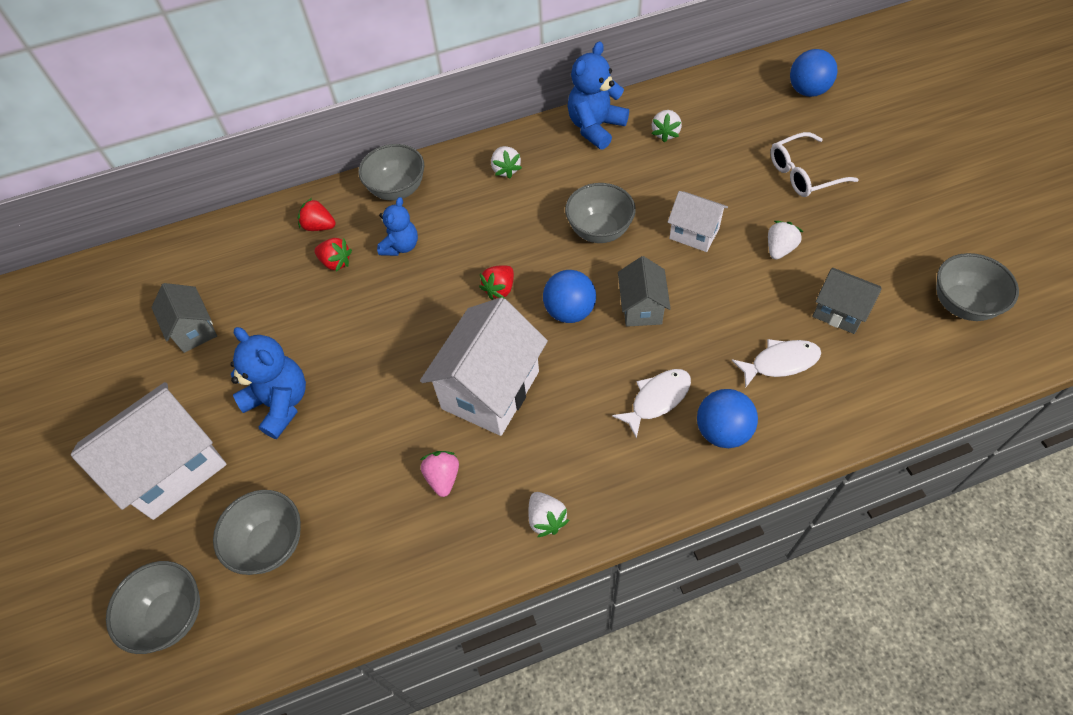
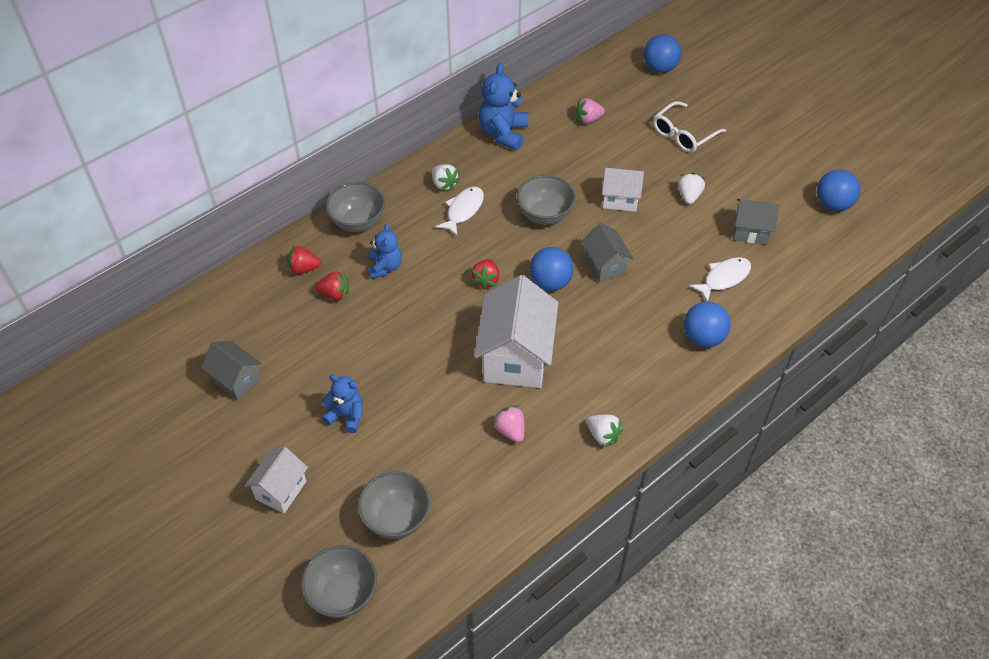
camera: 25 degrees left, 5 degrees down
(173, 468) = (281, 490): white house -> white house, size x0.55
(280, 403) = (346, 415): blue teddy bear -> blue teddy bear, size x0.64
(657, 399) = (646, 329): white fish -> white fish (463, 210)
(665, 133) = (563, 126): white strawberry -> none
(697, 132) = (588, 119): none -> pink strawberry
(962, 304) = (833, 204): grey bowl -> blue ball

